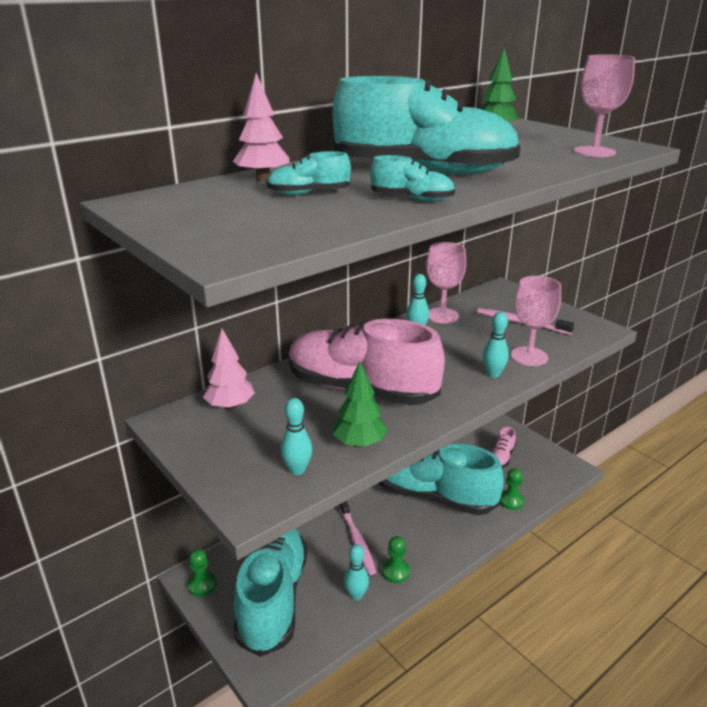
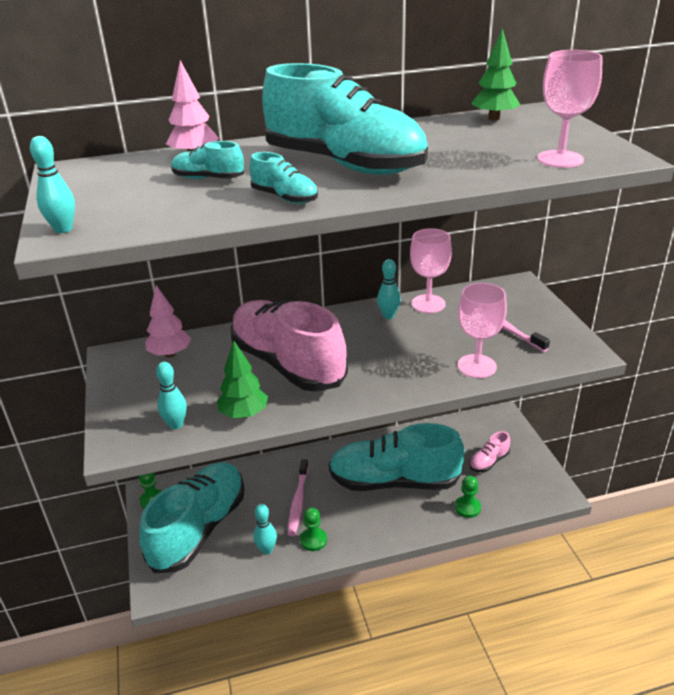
camera: 25 degrees right, 5 degrees up
(433, 496) = (394, 481): turquoise shoe -> turquoise shoe turned 45 degrees counterclockwise
(493, 374) = (422, 377): turquoise bowling pin -> turquoise bowling pin (63, 229)

